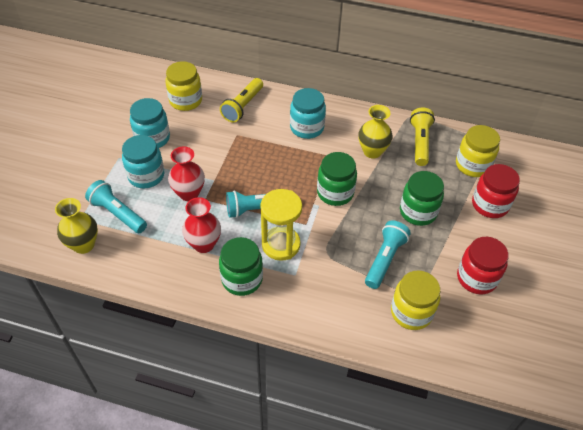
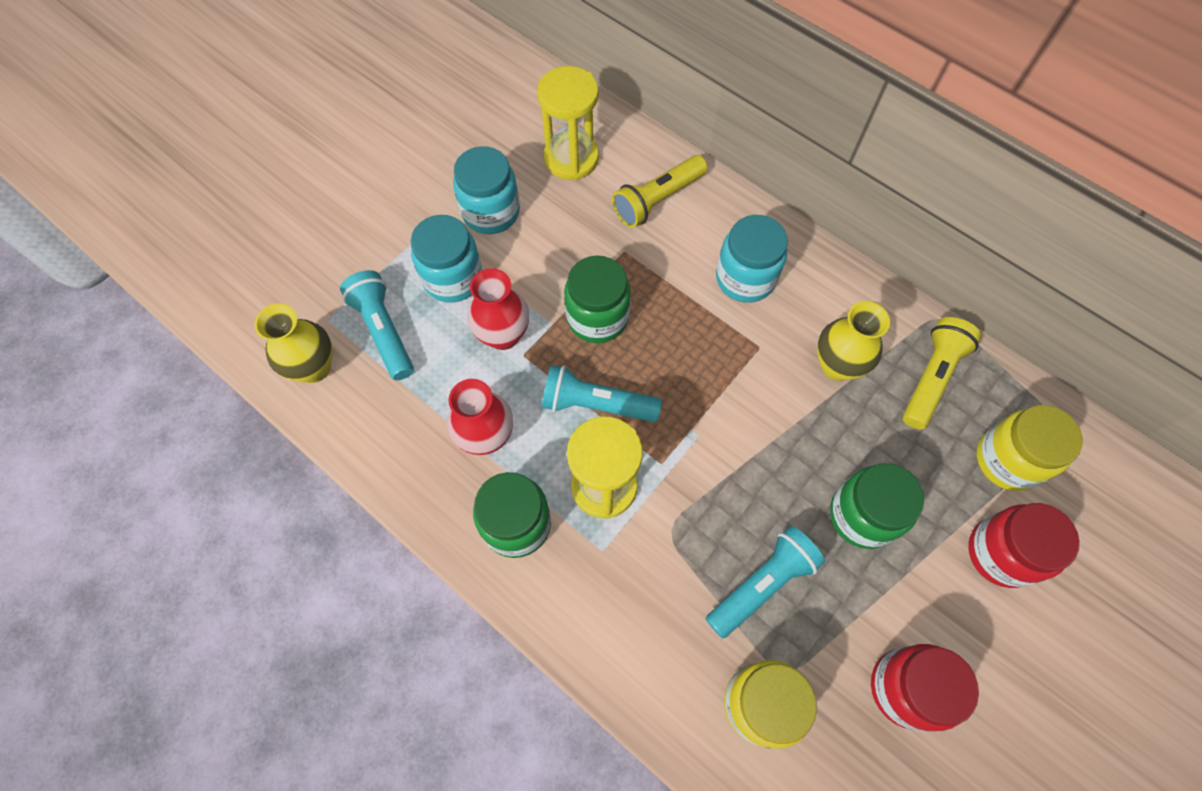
camera: 25 degrees right, 15 degrees up
(186, 101) = (571, 158): yellow jar -> yellow hourglass
(335, 193) = (736, 422): green jar -> green jar (597, 317)

